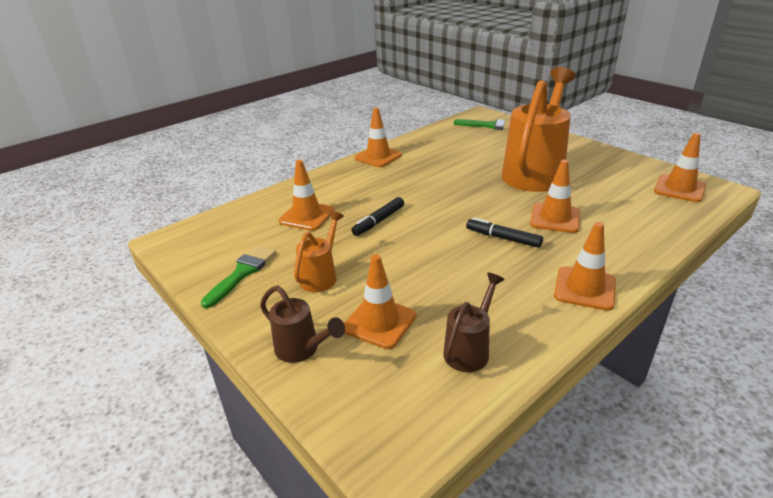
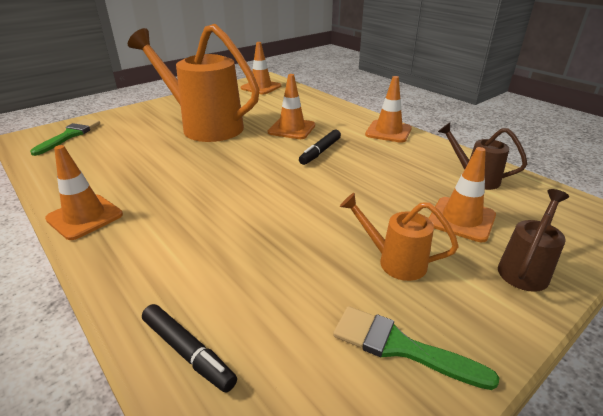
camera: 90 degrees left, 0 degrees up
(307, 216) = (243, 284): orange traffic cone -> none
(379, 221) = (274, 218): black marker -> black marker (188, 352)

